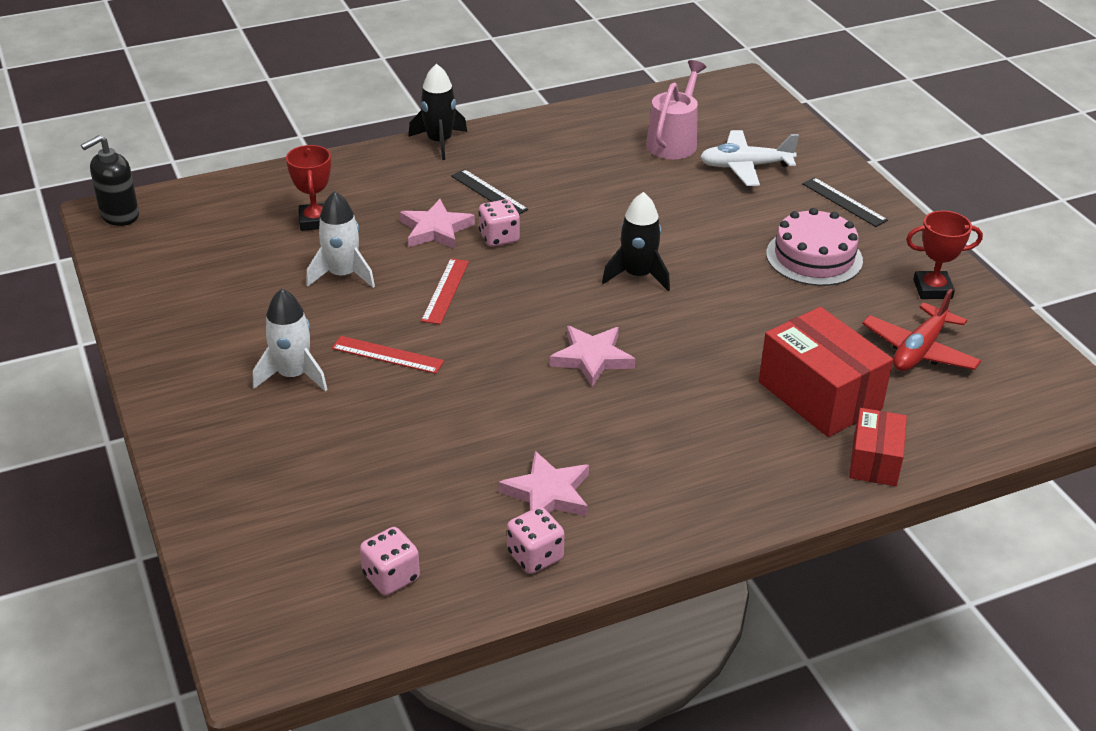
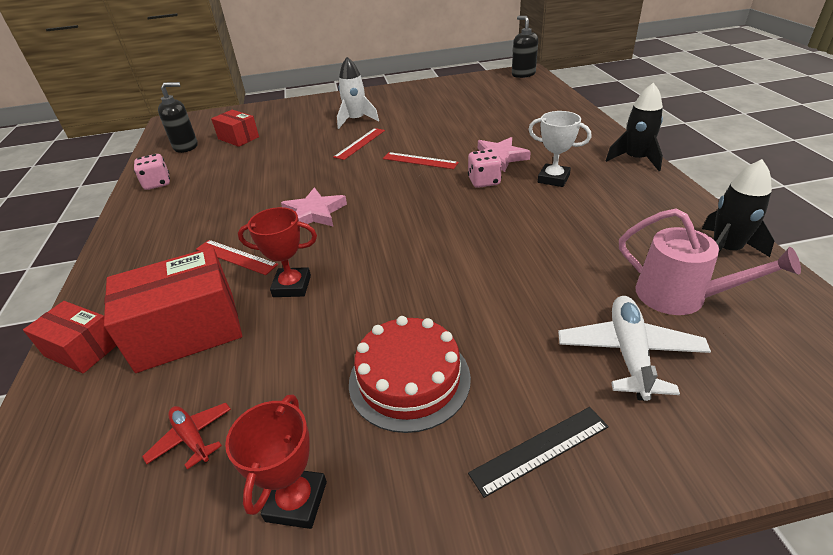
camera: 105 degrees right, 0 degrees up
(315, 221) = (514, 120): red trophy -> red trophy (292, 286)
(342, 275) = (449, 129): white rocket -> none
(356, 511) = (238, 138): none -> red box
(391, 577) = (186, 147): pink dice -> black soap dispenser
(489, 192) = (553, 179): black ruler -> white trophy
(548, 494) = (199, 189): pink star -> none
(637, 275) = (412, 243): black rocket -> black rocket (725, 249)
(697, 399) = (236, 257): none -> red ruler
(814, 257) = (409, 379): pink cake -> red cake
(919, 350) = (192, 438): red plane -> red plane, size x0.57

